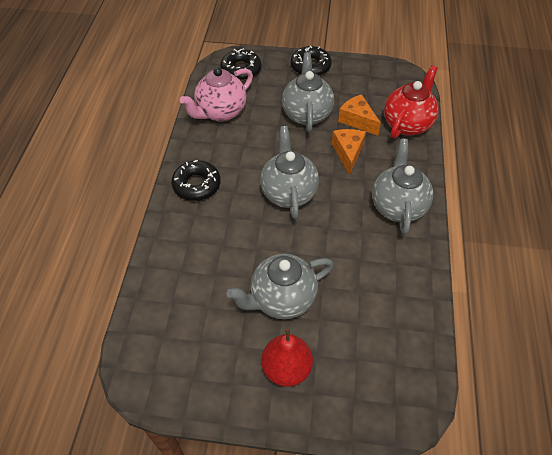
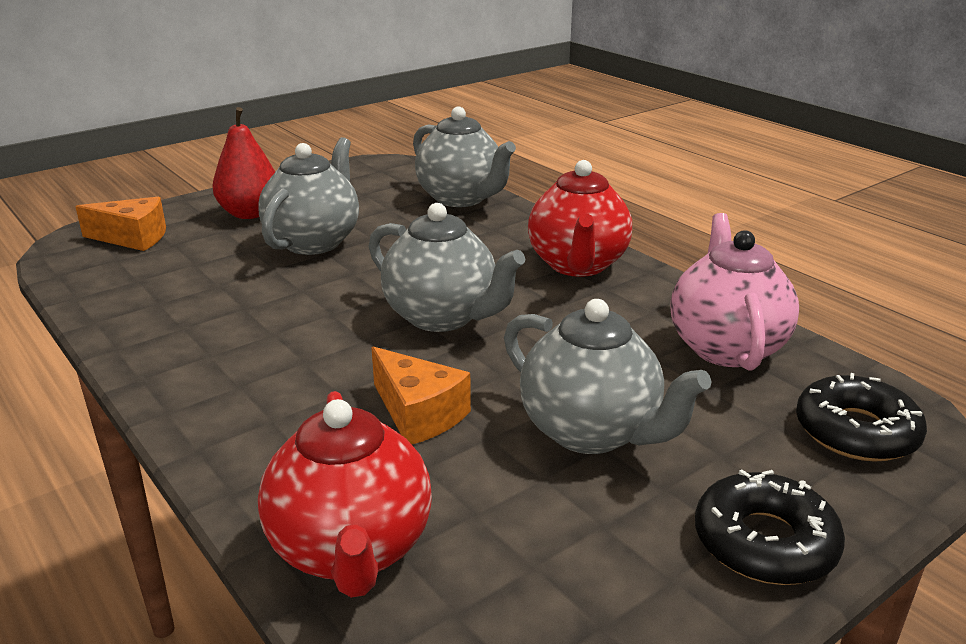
camera: 135 degrees right, 25 degrees down
(196, 185) = (578, 265): black donut -> red teapot
(357, 120) = (476, 483): orange cheese -> orange cheese (133, 238)
(397, 206) = (236, 388): grey teapot -> grey teapot (461, 198)

